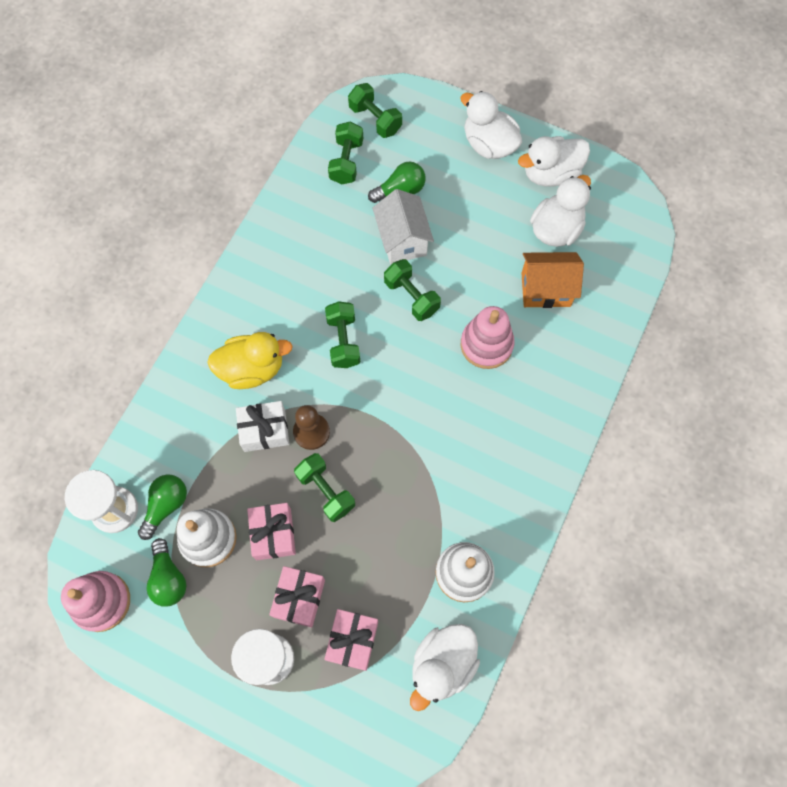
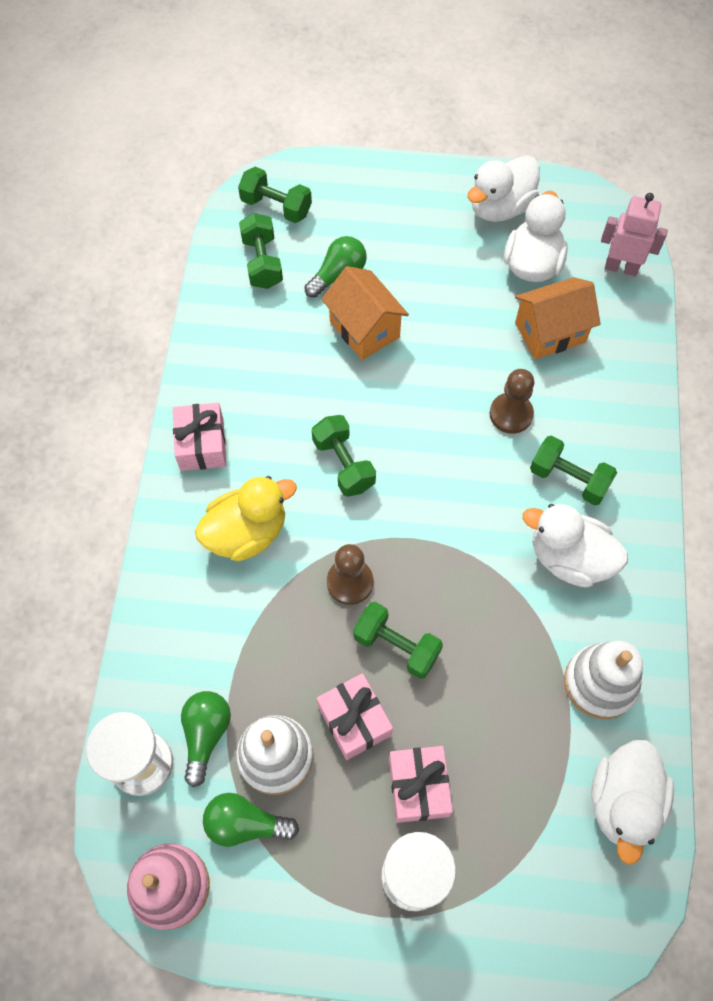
camera: 20 degrees left, 5 degrees down
(168, 578) = (245, 824): green light bulb -> green light bulb turned 135 degrees clockwise
(264, 430) = (292, 600): white gift -> none
(352, 640) = (504, 814): pink gift -> pink gift (202, 444)
(402, 240) = (364, 329): white house -> orange house
(411, 297) = (402, 389): green dumbbell -> green dumbbell (568, 479)
(486, 344) = (511, 414): pink stacking toy -> brown pawn
(489, 144) = (417, 196): white duck -> white duck (569, 558)
(627, 254) = (621, 267): none -> pink robot

